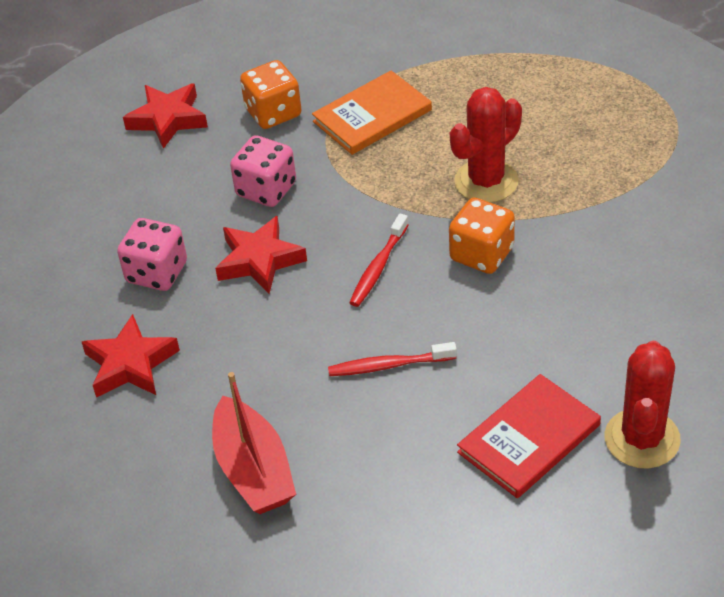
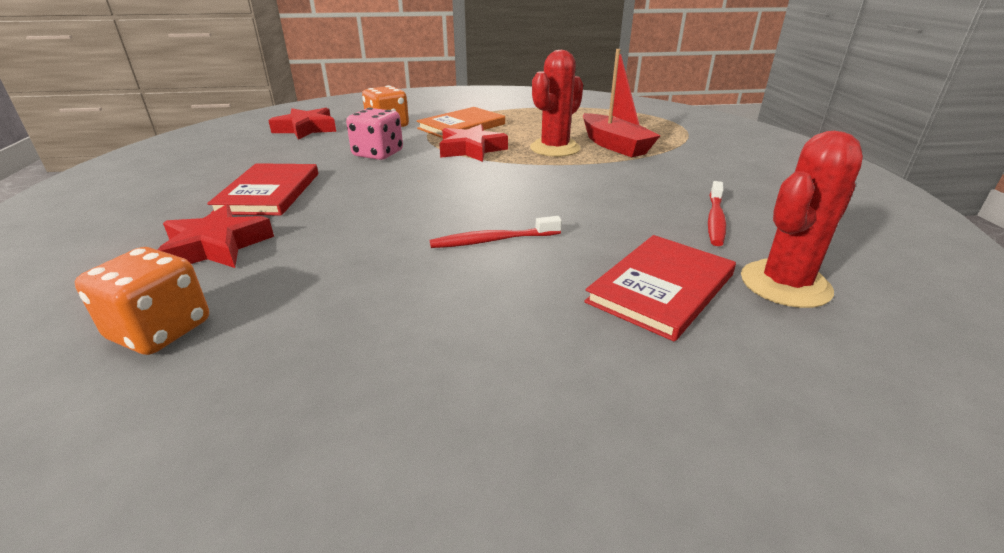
camera: 10 degrees left, 15 degrees down
(157, 272) = (269, 193): pink dice -> red book
(253, 470) = (335, 327): red boat -> red boat (614, 145)
(259, 260) = (367, 185): red star -> red star (471, 149)
(378, 267) = (474, 186): red toothbrush -> red toothbrush (715, 220)
(481, 254) = (563, 178): orange dice -> orange dice (160, 330)
(642, 439) = (785, 284): red cactus -> red cactus turned 45 degrees clockwise

